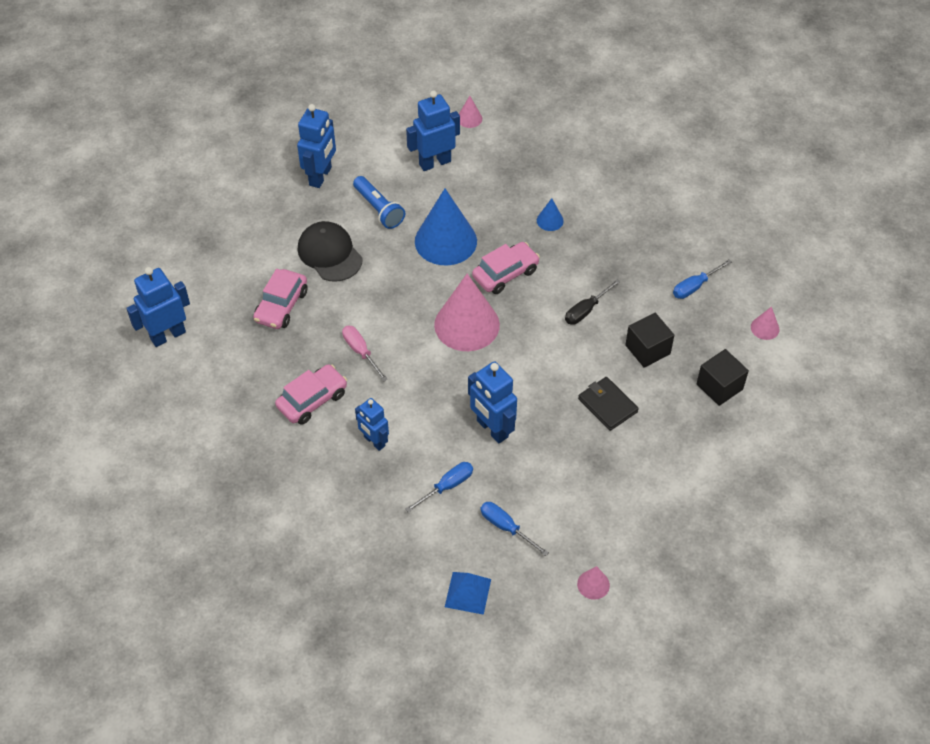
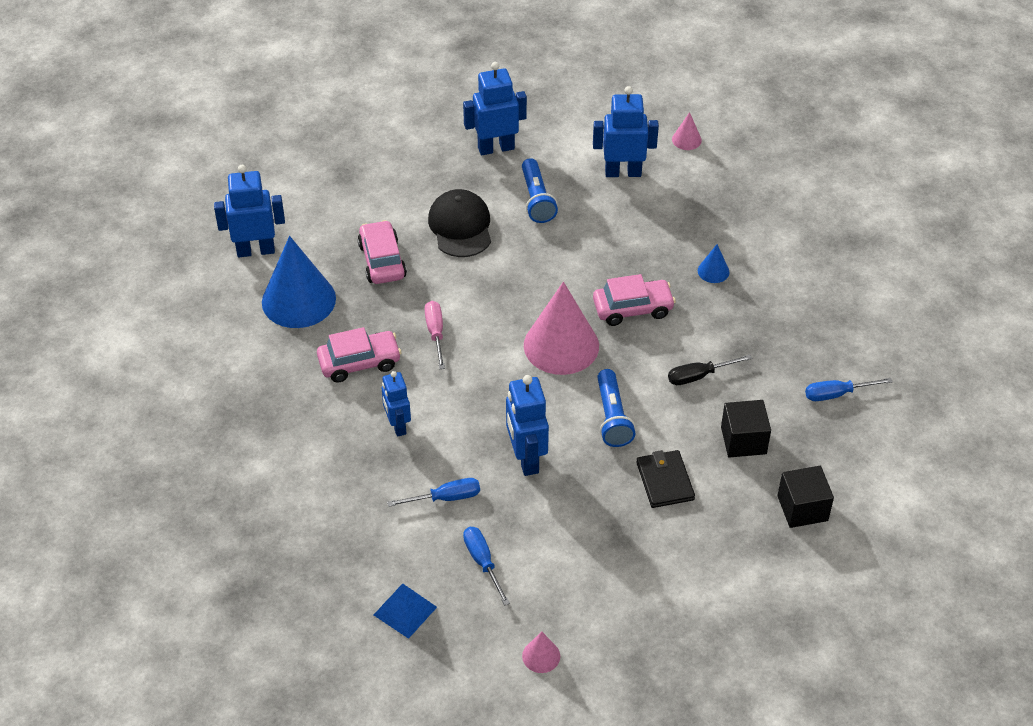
camera: 25 degrees right, 5 degrees down
(281, 306) = (382, 261): pink car -> pink car turned 120 degrees clockwise
(321, 176) = (496, 148): blue robot -> blue robot turned 150 degrees counterclockwise
(445, 241) = (588, 254): blue cone -> blue cone (298, 300)
(539, 369) = (612, 417): none -> blue flashlight
(765, 328) = (892, 466): pink cone -> none

